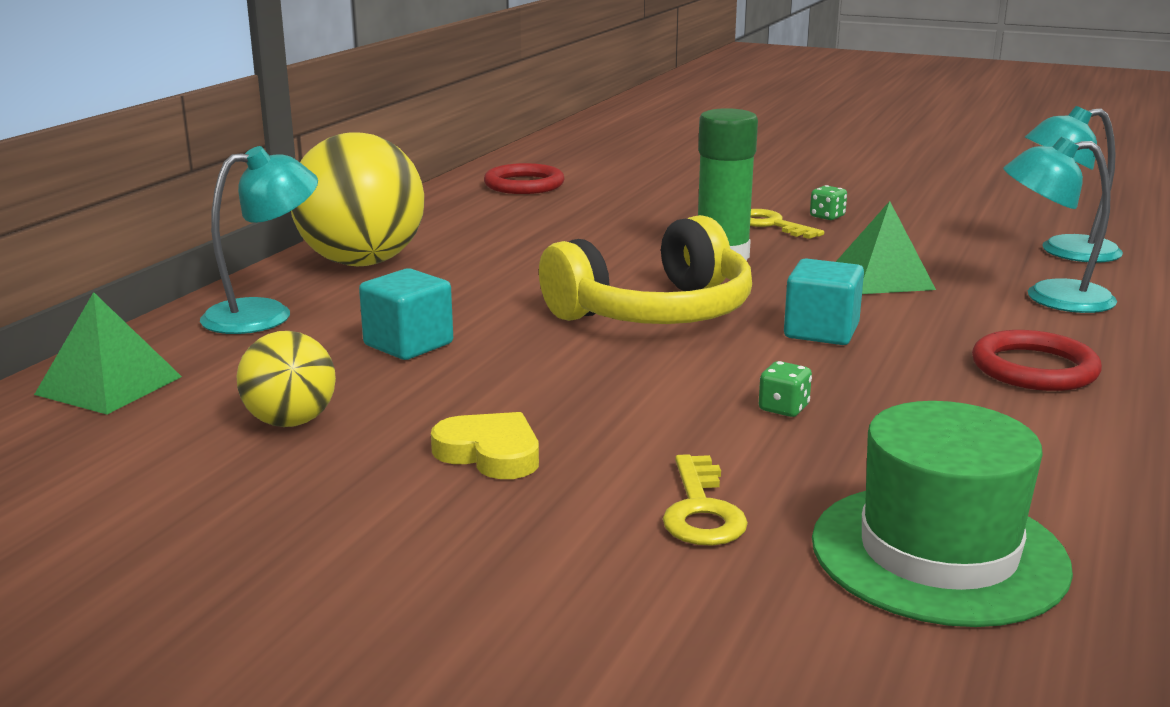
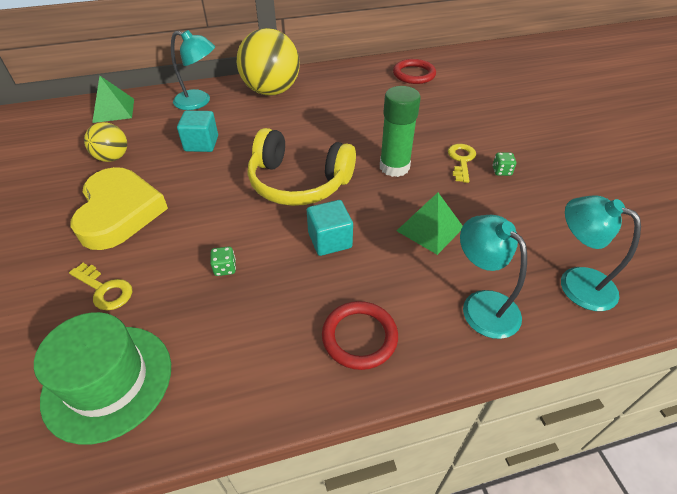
camera: 50 degrees right, 25 degrees up
(490, 453) = (119, 212): yellow heart -> yellow heart, size x1.98
(701, 511) = (105, 290): yellow key -> yellow key turned 105 degrees counterclockwise

